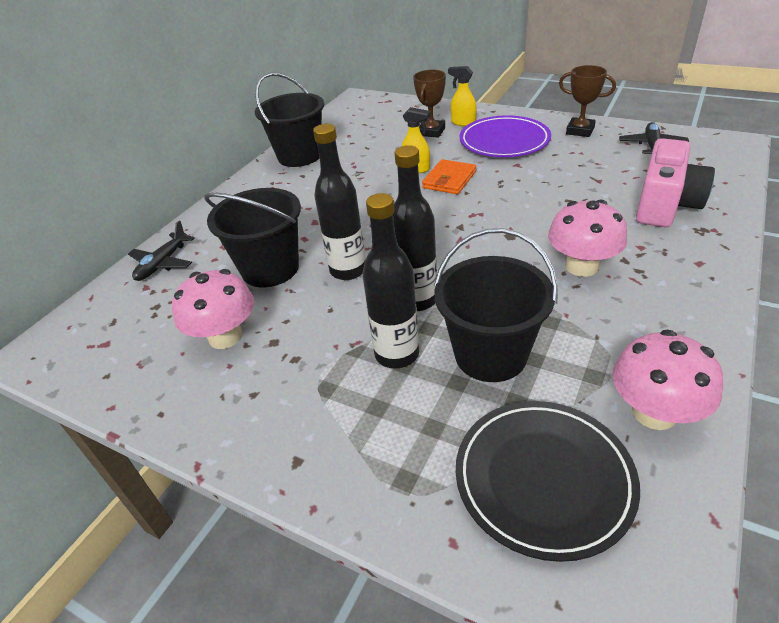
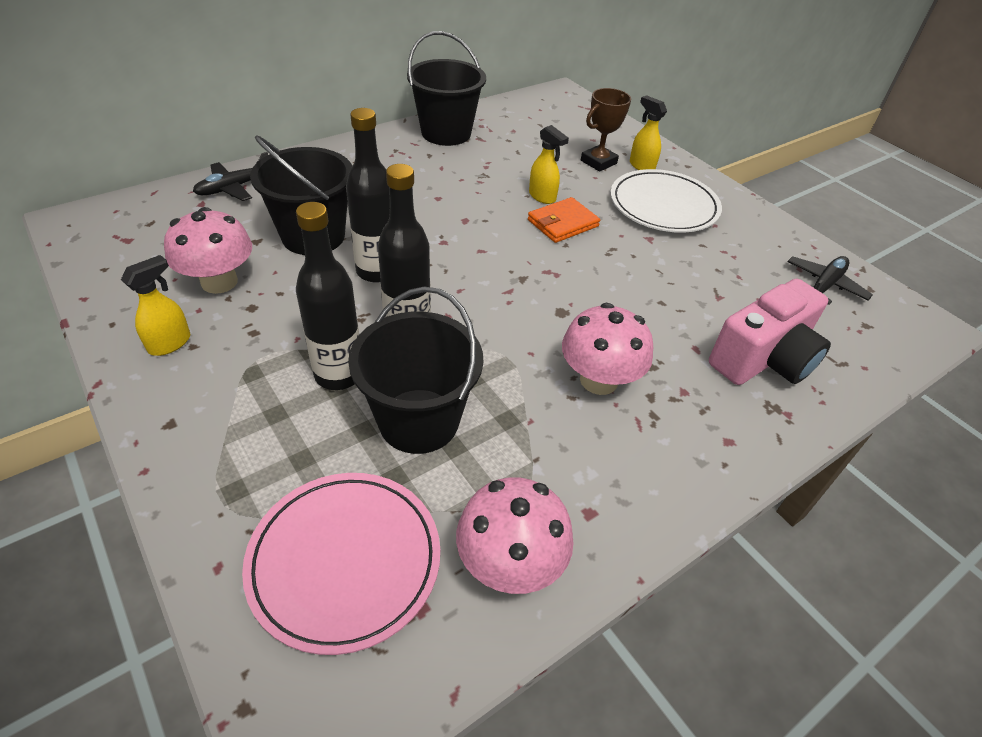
camera: 20 degrees right, 5 degrees up
(231, 402) = (170, 343): none -> yellow spray bottle
(504, 141) = (663, 206): purple plate -> white plate
(543, 479) = (345, 561): black plate -> pink plate
(580, 130) = (760, 230): brown trophy -> none

